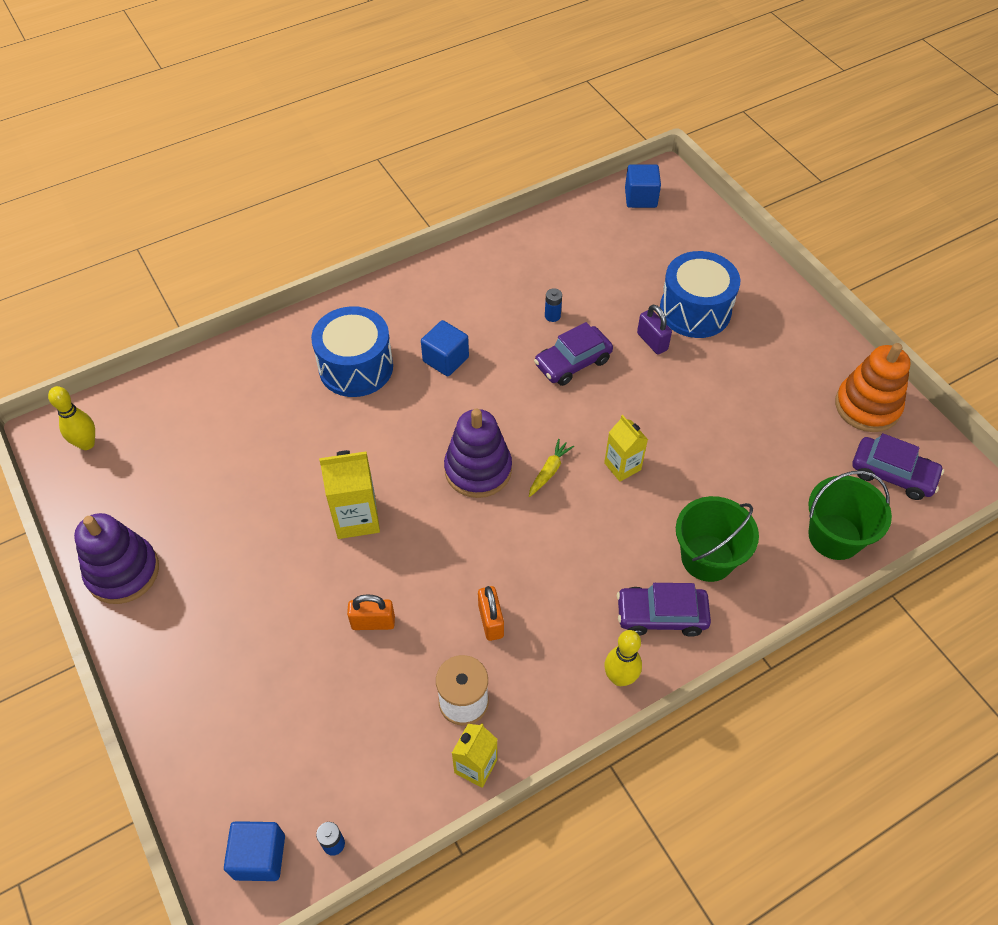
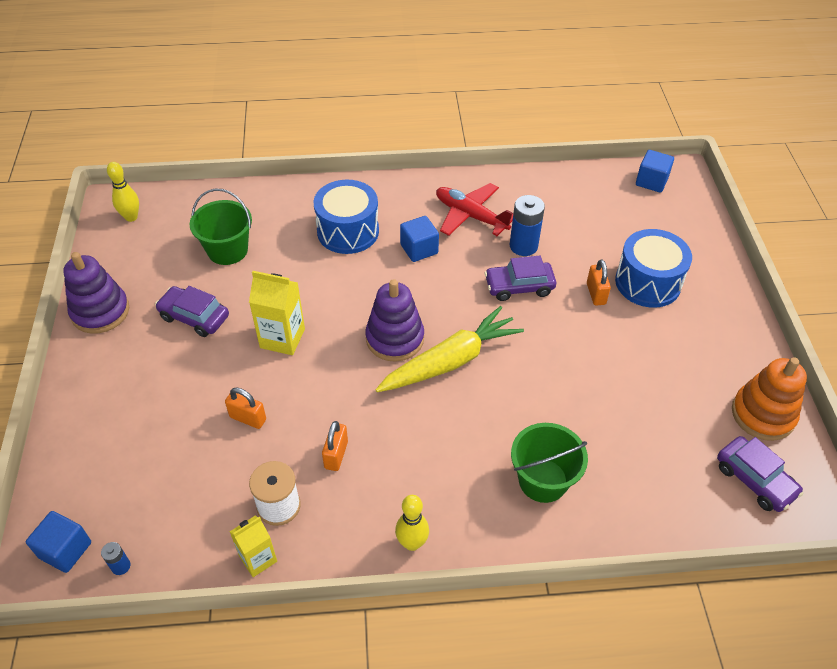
camera: 25 degrees right, 5 degrees down
(478, 301) = (470, 216): none -> red plane
(549, 471) = (450, 361): yellow carrot -> yellow carrot, size x2.47
(552, 316) = (523, 246): blue battery -> blue battery, size x2.02
(622, 466) = (513, 380): yellow carton -> none
(652, 341) = (596, 294): purple padlock -> orange padlock
(661, 615) = (476, 509): purple car -> purple car (194, 317)
(834, 537) = (668, 510): green bucket -> green bucket (227, 250)

